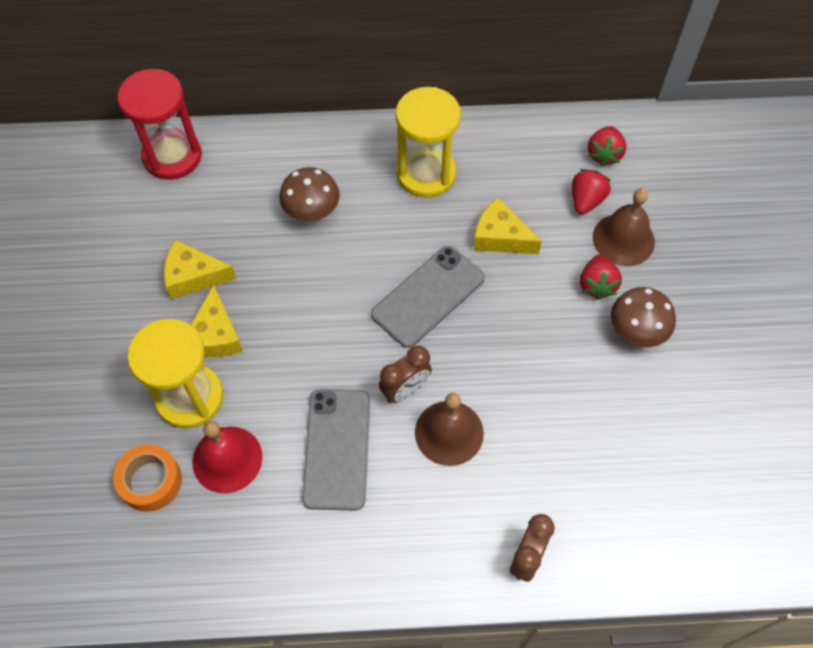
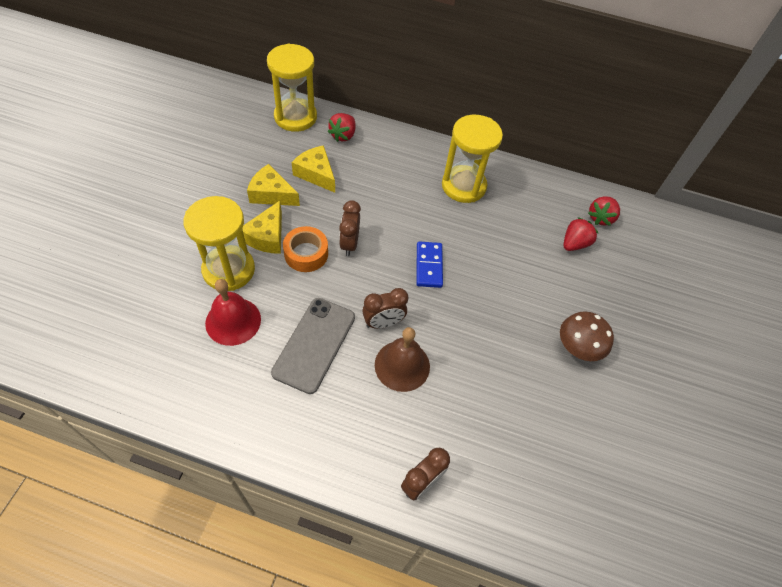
camera: 15 degrees right, 5 degrees down
(150, 481) = (173, 315): orange tape -> orange tape (306, 254)
(172, 156) = (295, 117): red hourglass -> yellow hourglass
(312, 211) = (372, 182): brown mushroom -> none
(321, 305) = (349, 244): none -> brown clock
(428, 296) = (429, 266): grey phone -> blue domino
(500, 237) = (499, 245): yellow cheese -> yellow cheese (316, 174)
(597, 285) = (559, 304): red strawberry -> red strawberry (343, 135)
(623, 239) = (592, 280): brown bell -> none

